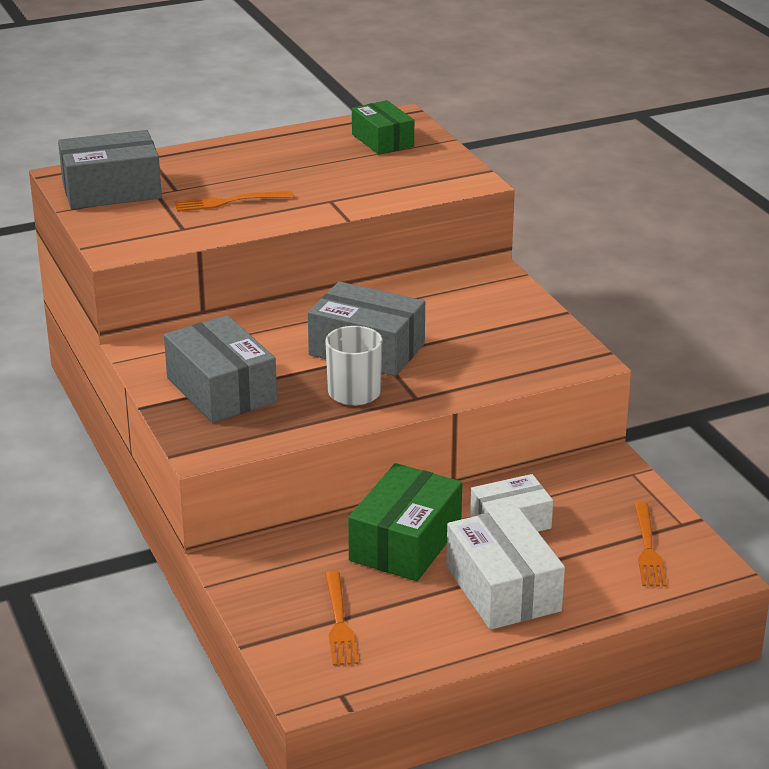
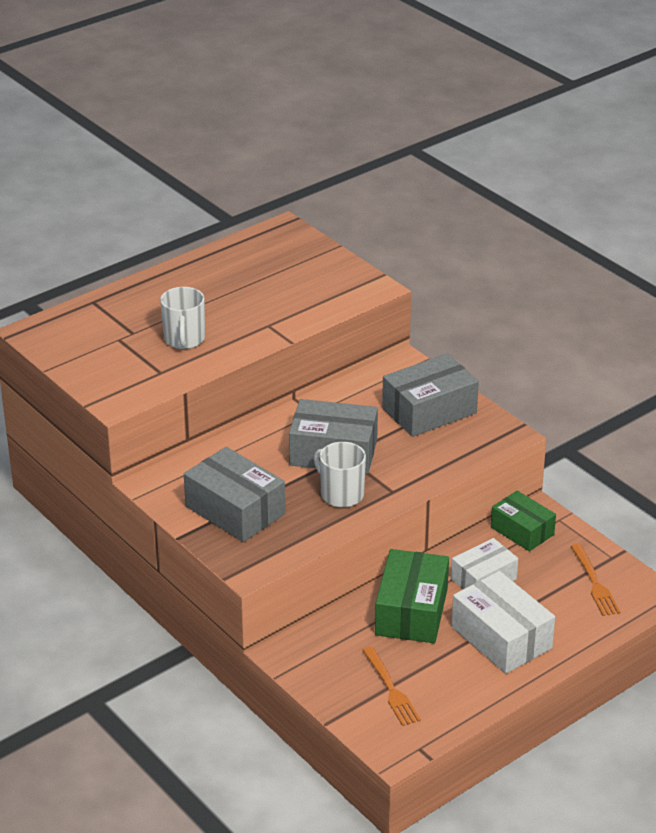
camera: 15 degrees left, 5 degrees up
(111, 190) = (78, 341): grey box -> grey box (429, 410)
(228, 202) = (184, 339): orange fork -> white mug
(382, 140) = (281, 255): green box -> green box (522, 531)

